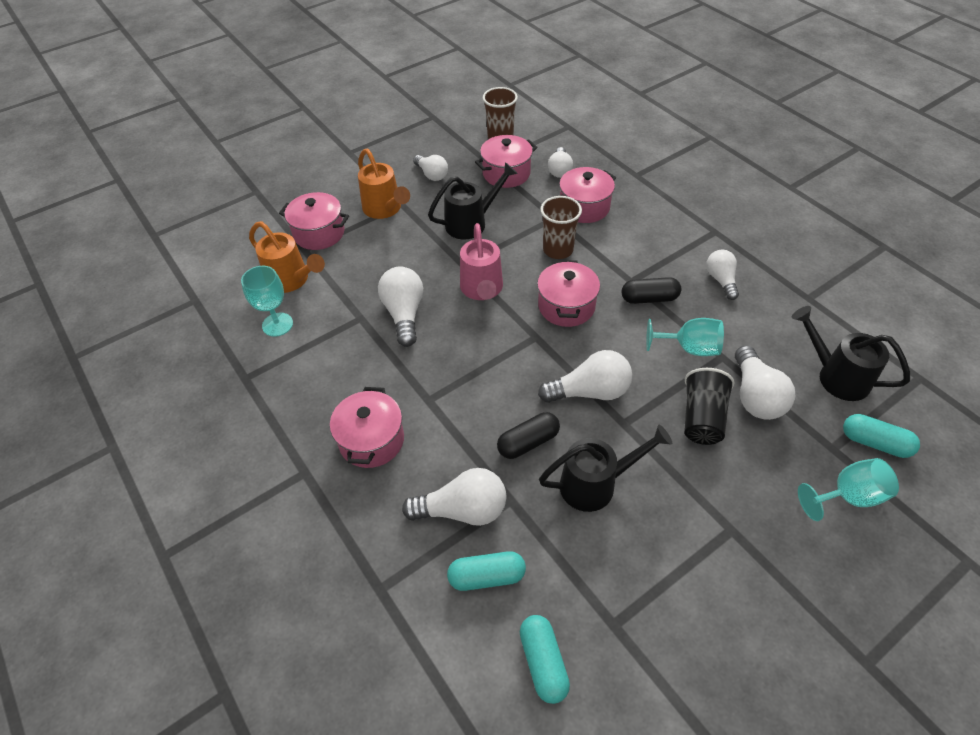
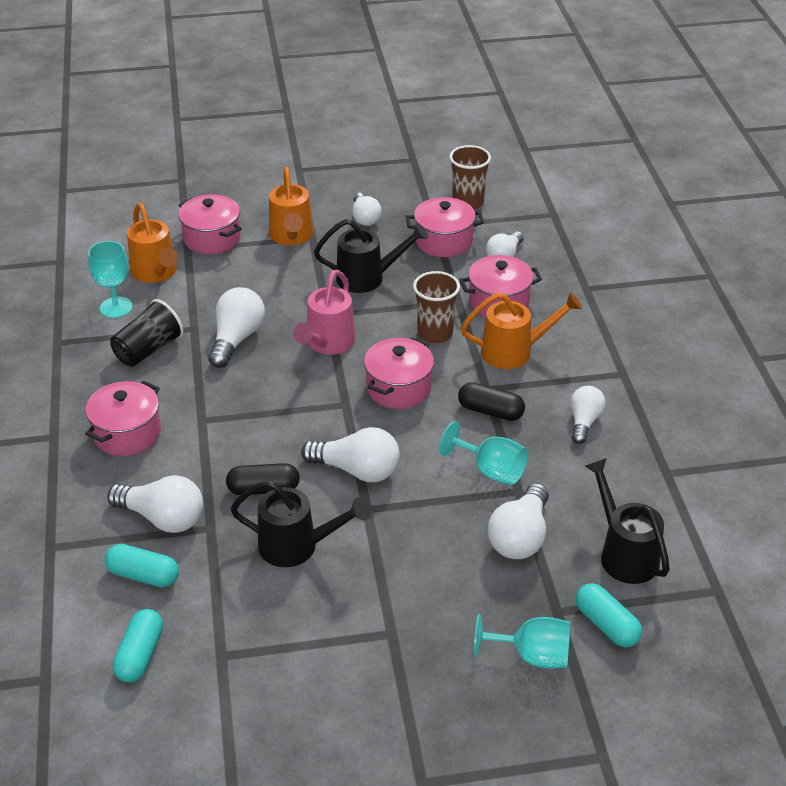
camera: 25 degrees right, 10 degrees down
(627, 243) = (514, 352): none -> orange watering can
(702, 418) = (447, 534): black cup -> black cup (148, 350)

